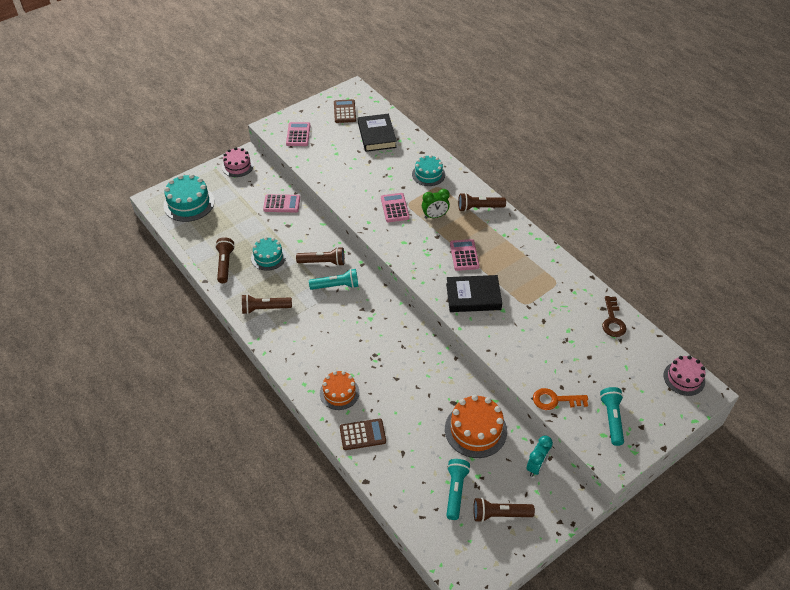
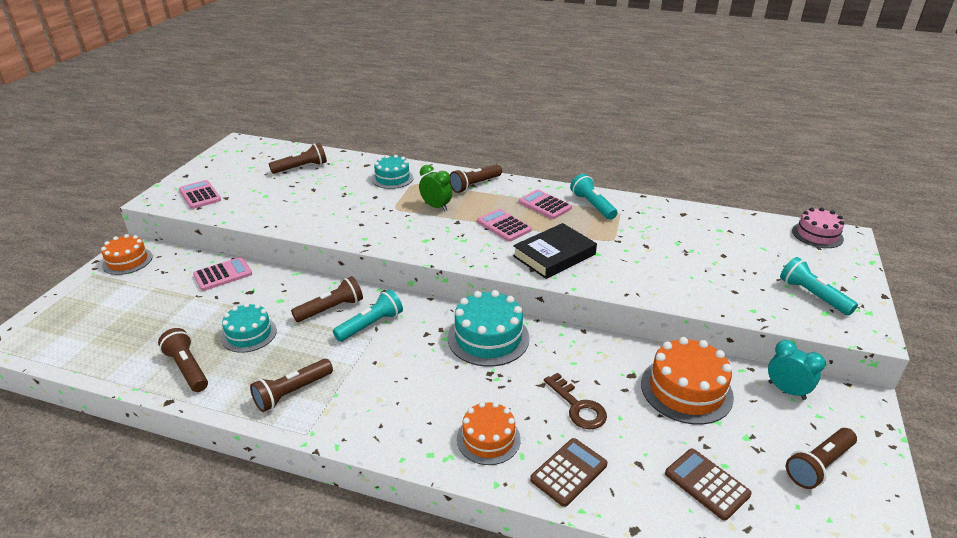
camera: 35 degrees left, 15 degrees down
(189, 203) = (75, 324): turquoise cake -> turquoise cake (488, 337)
(237, 166) = (127, 261): pink cake -> orange cake
(344, 112) = (243, 161): brown calculator -> brown calculator (706, 484)
(377, 135) = (301, 168): black book -> brown flashlight
(394, 208) = (383, 216): pink calculator -> pink calculator (544, 205)
(435, 216) = (436, 207): green clock -> green clock turned 90 degrees counterclockwise
(455, 491) = (745, 470): turquoise flashlight -> turquoise flashlight (592, 205)
(536, 466) = (786, 390): turquoise clock -> turquoise clock turned 45 degrees counterclockwise
(555, 400) = (745, 306): orange key -> none
(613, 321) = (704, 219): brown key -> brown key (578, 406)

